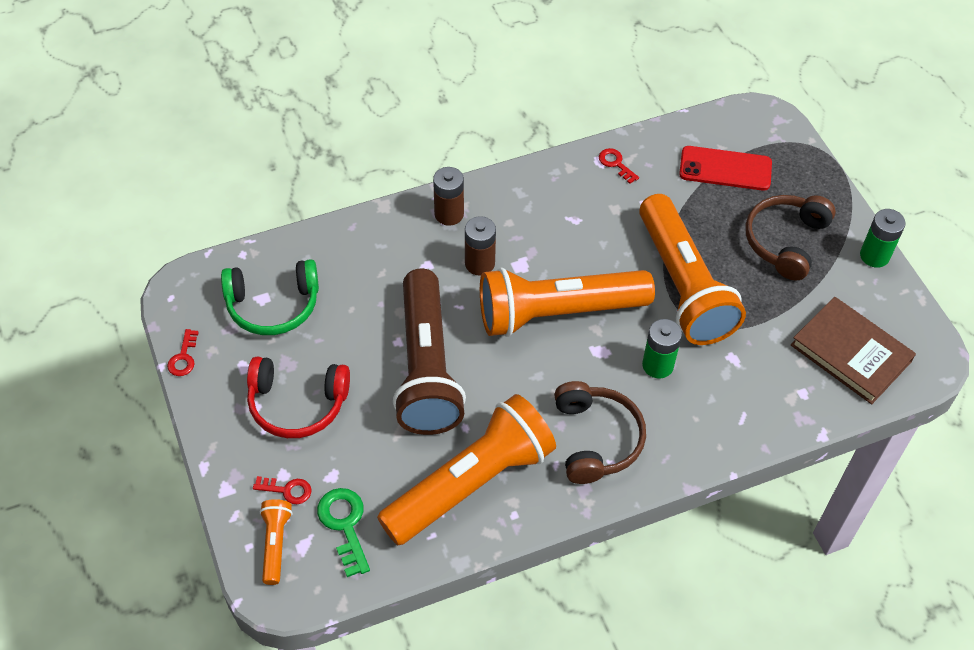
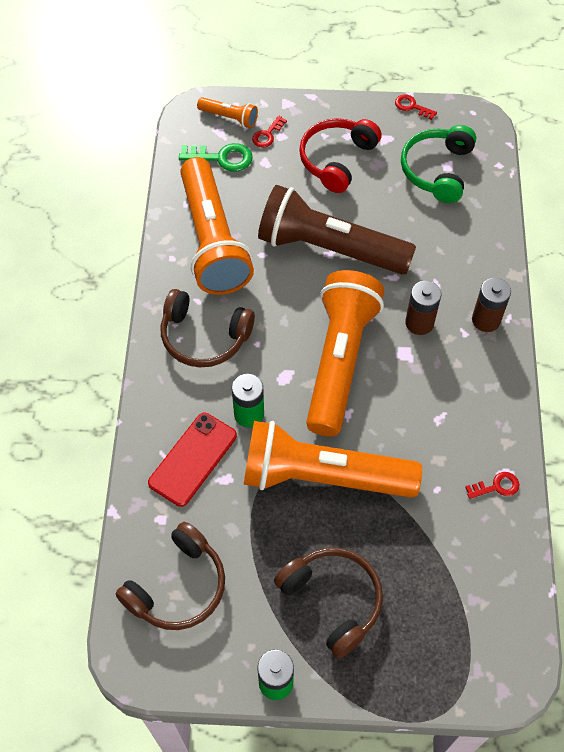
camera: 115 degrees right, 5 degrees up
(725, 169) = (451, 591): red phone -> red phone (193, 459)
(851, 353) = (178, 587): brown book -> brown headphones

